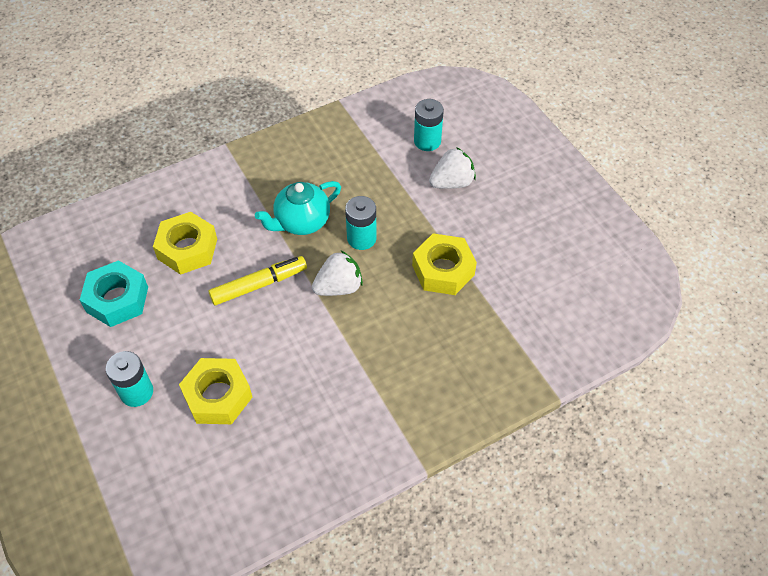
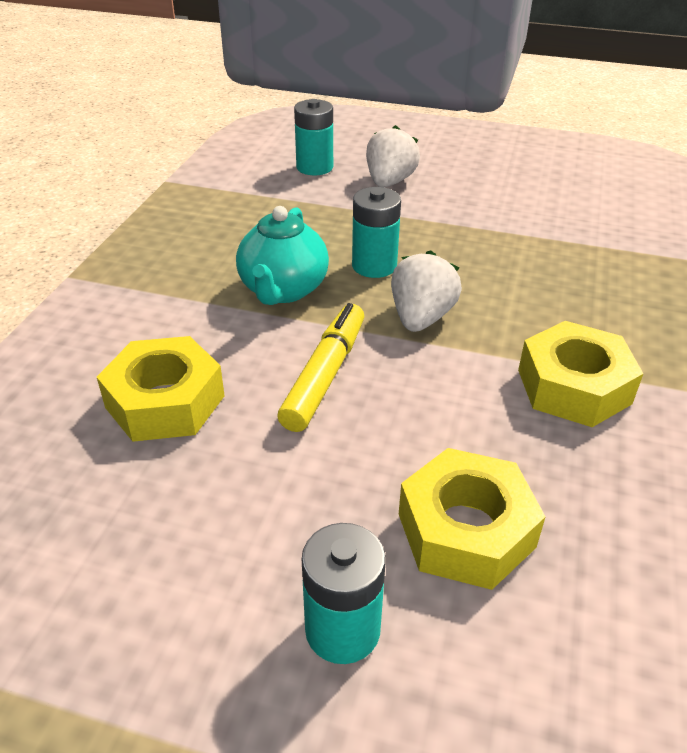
camera: 45 degrees left, 15 degrees down
(117, 299) = (130, 533): turquoise nut -> none
(443, 270) = (496, 243): yellow nut -> yellow nut (574, 386)

